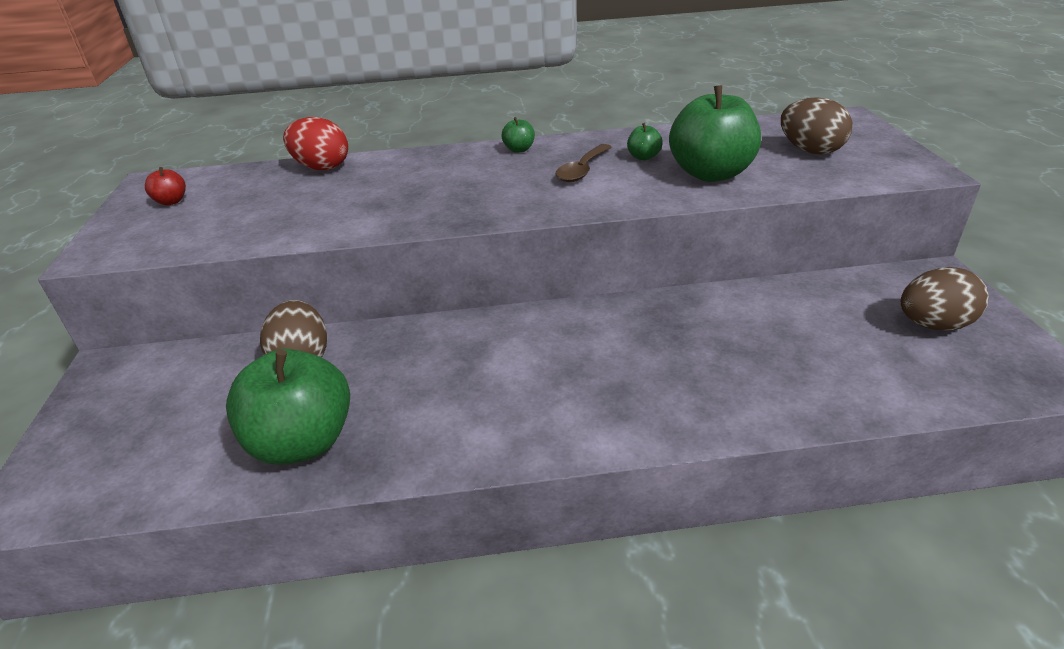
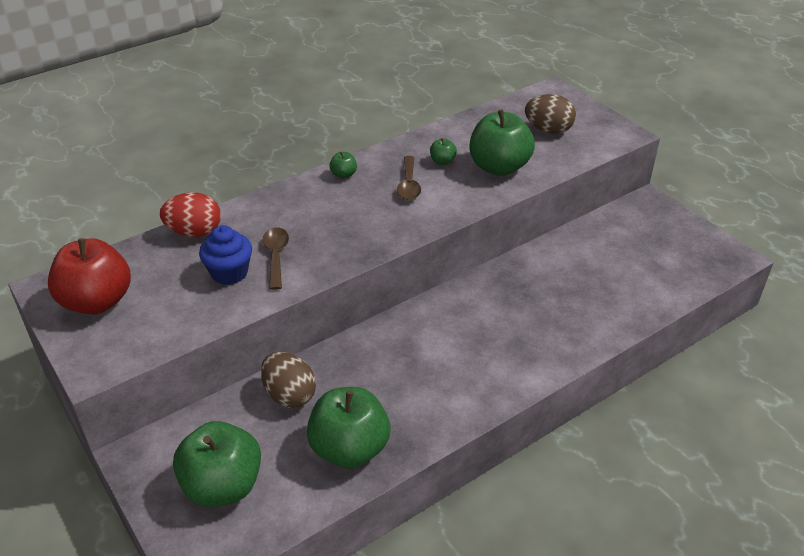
camera: 30 degrees left, 5 degrees up
(140, 430) = (223, 486): none -> green apple
(171, 201) = (97, 301): red apple -> red apple, size x2.35
(310, 206) = (229, 273): none -> blue cupcake
(371, 202) = (276, 256): none -> brown spoon
(933, 325) = (662, 240): brown egg -> none

